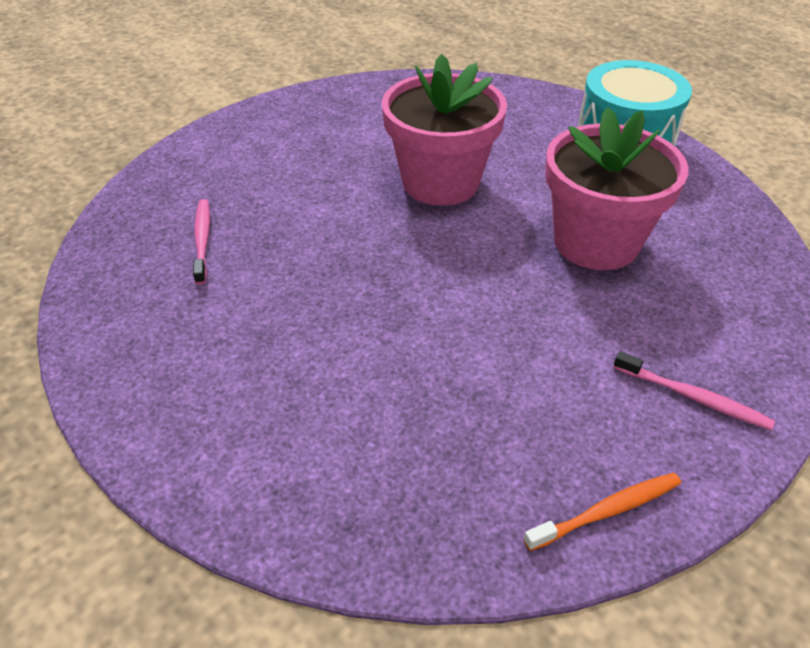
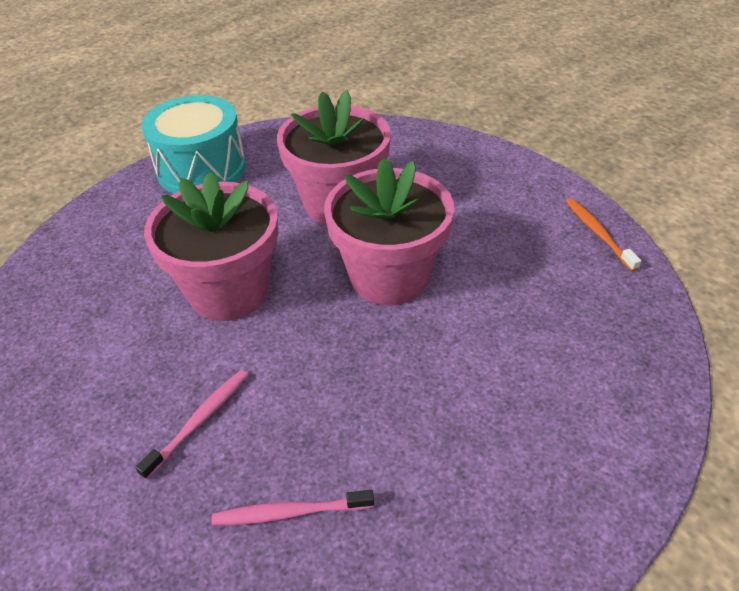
camera: 85 degrees left, 0 degrees up
(476, 287) = (389, 277): none -> pink flower pot
(694, 397) = (500, 184): pink toothbrush -> pink toothbrush (200, 420)

